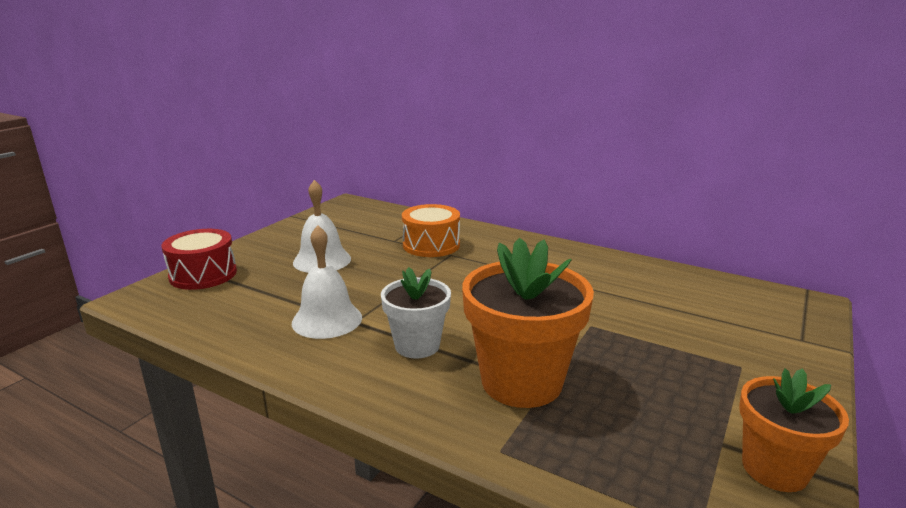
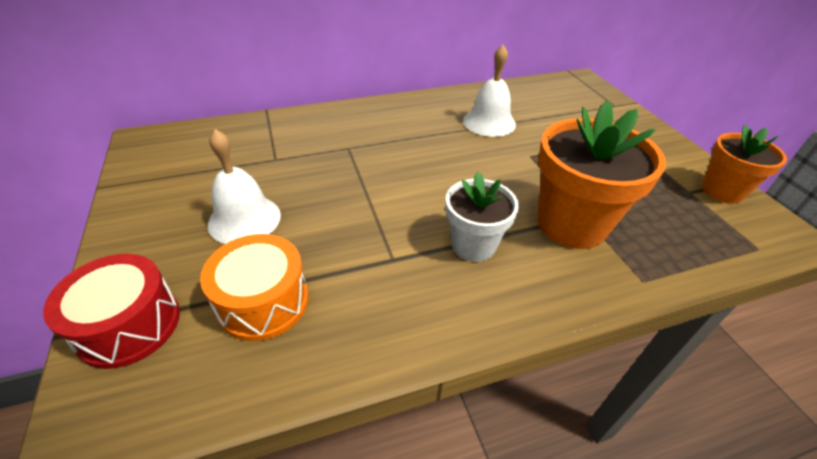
camera: 50 degrees left, 20 degrees up
(327, 320) = (369, 275): white bell -> white bell (489, 122)
(431, 245) = (316, 147): orange drum -> orange drum (263, 301)

